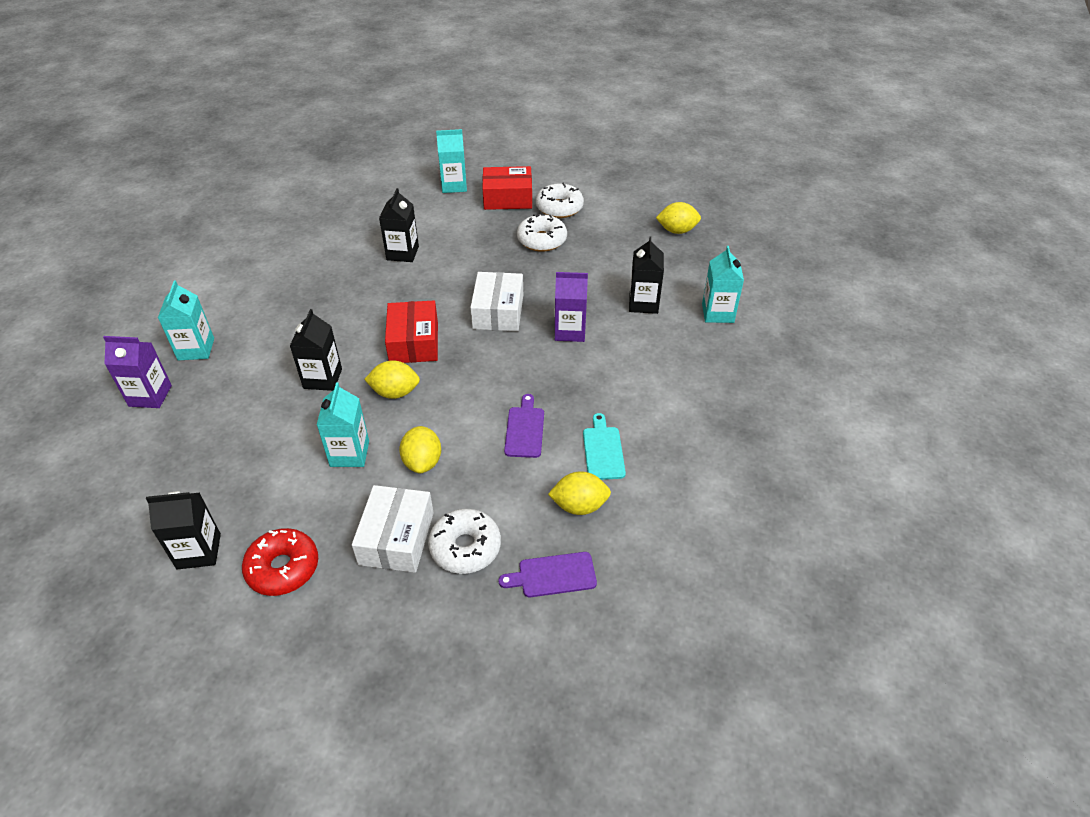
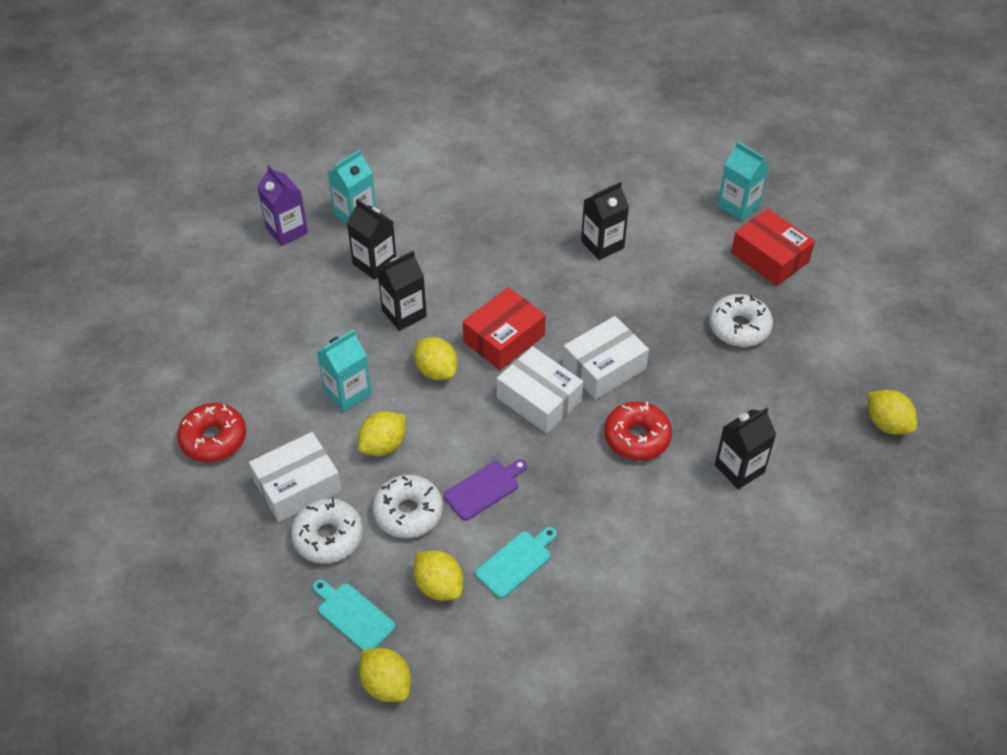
camera: 50 degrees right, 5 degrees up
(199, 551) = (186, 379): black carton -> black carton (374, 263)
(485, 357) = (539, 399): none -> white box
(553, 575) = (353, 615): purple cutting board -> turquoise cutting board
(559, 208) = (804, 306): white donut -> white donut (408, 512)
(570, 331) = (637, 437): purple carton -> red donut
(634, 592) = (386, 684): none -> yellow lemon
(717, 313) = (795, 539): turquoise carton -> none

